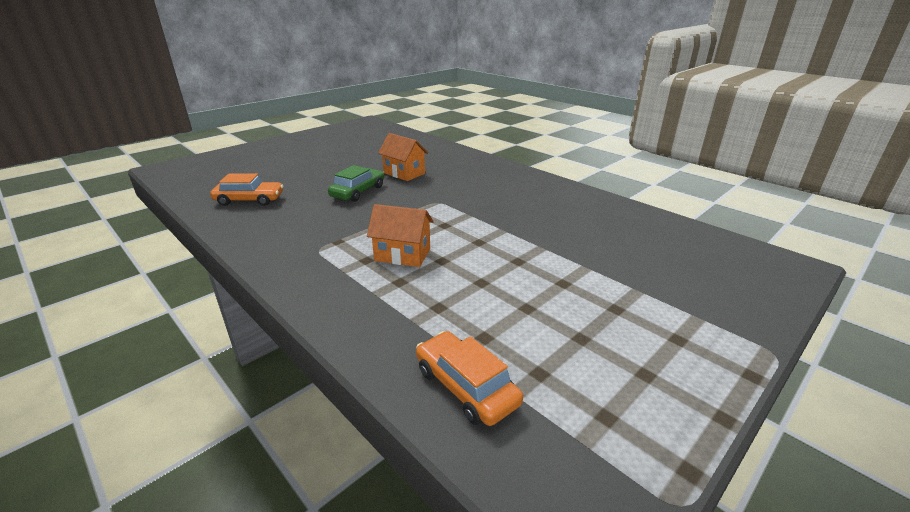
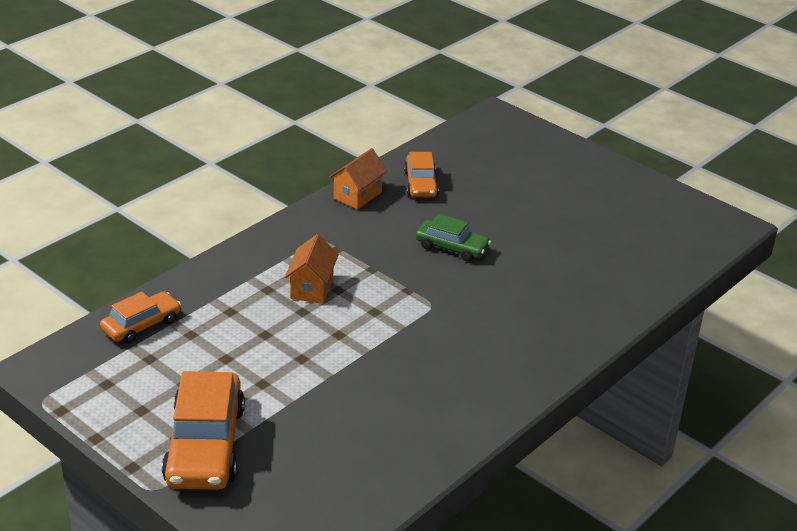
camera: 85 degrees right, 5 degrees up
(404, 173) = (515, 276): orange house -> orange house (357, 195)
(678, 318) = (205, 445): none -> orange car

